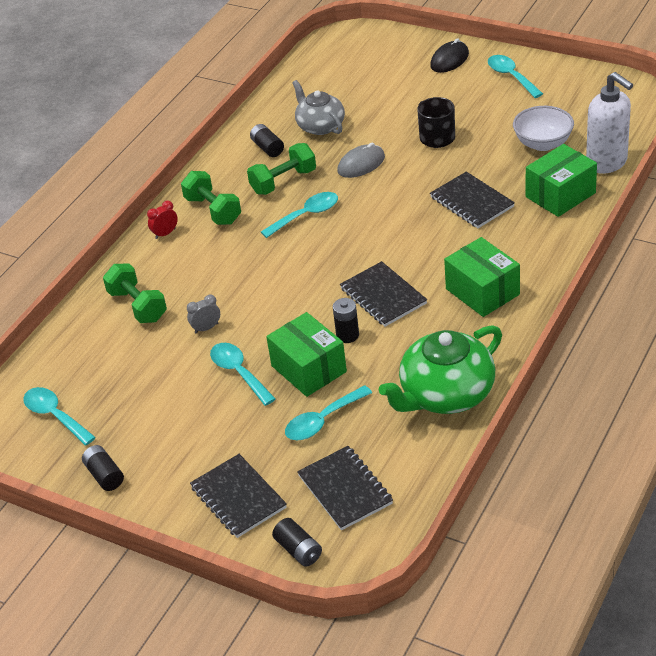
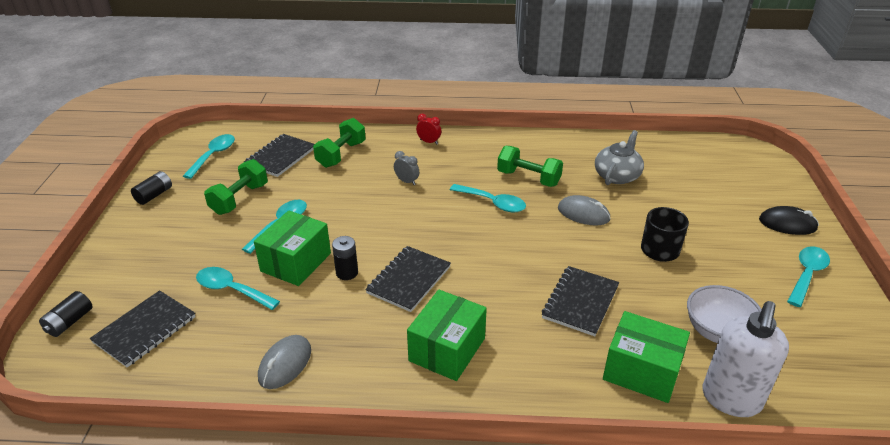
camera: 60 degrees right, 5 degrees down
(206, 328) = (328, 193): grey clock -> grey clock (407, 181)
(213, 210) = (469, 155): green dumbbell -> green dumbbell (239, 199)
(238, 497) = (133, 268): black notebook -> black notebook (280, 157)
(267, 148) = (565, 158): black battery -> none
(446, 394) = (285, 364): green teapot -> grey mouse

